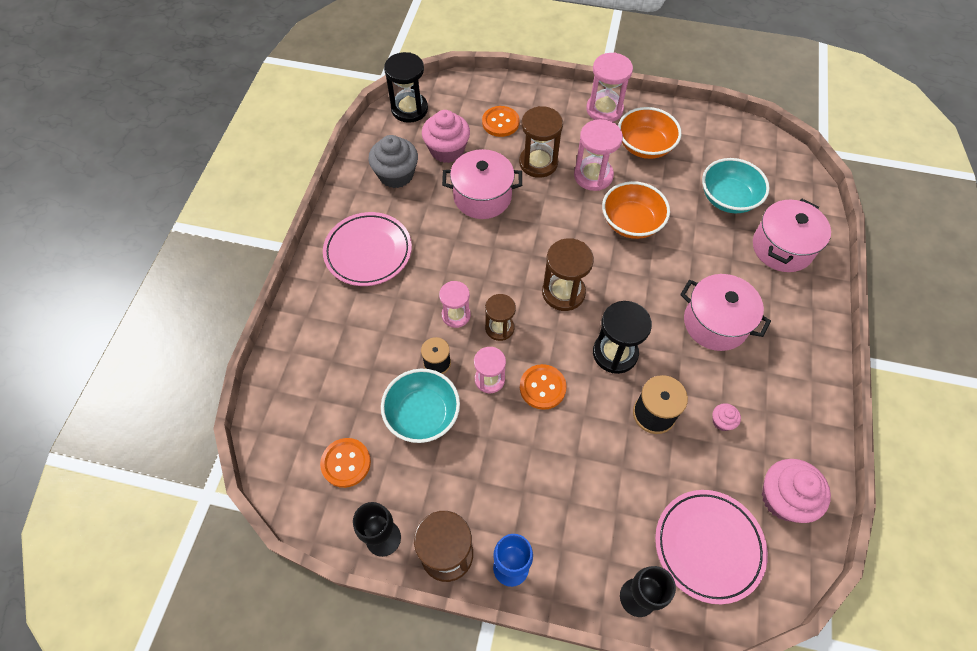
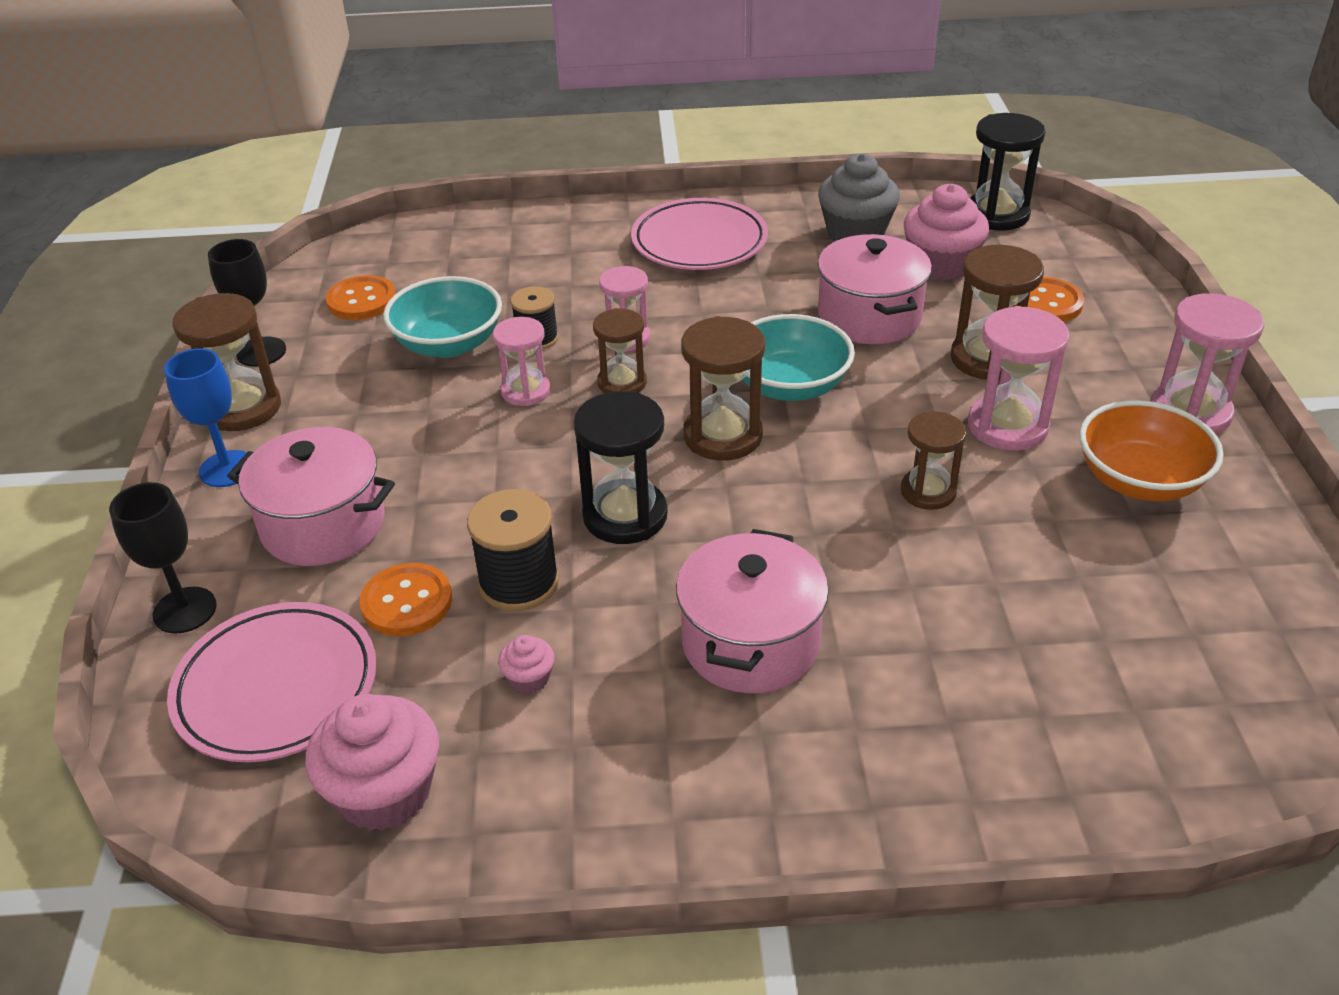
camera: 75 degrees right, 20 degrees down
(542, 387) = (529, 446): orange button -> orange button (407, 602)
(631, 222) = (928, 492): orange bowl -> brown hourglass
(728, 198) = (1092, 625): turquoise bowl -> turquoise bowl (790, 386)
(782, 248) = (1013, 735): pink pot -> pink pot (323, 525)

